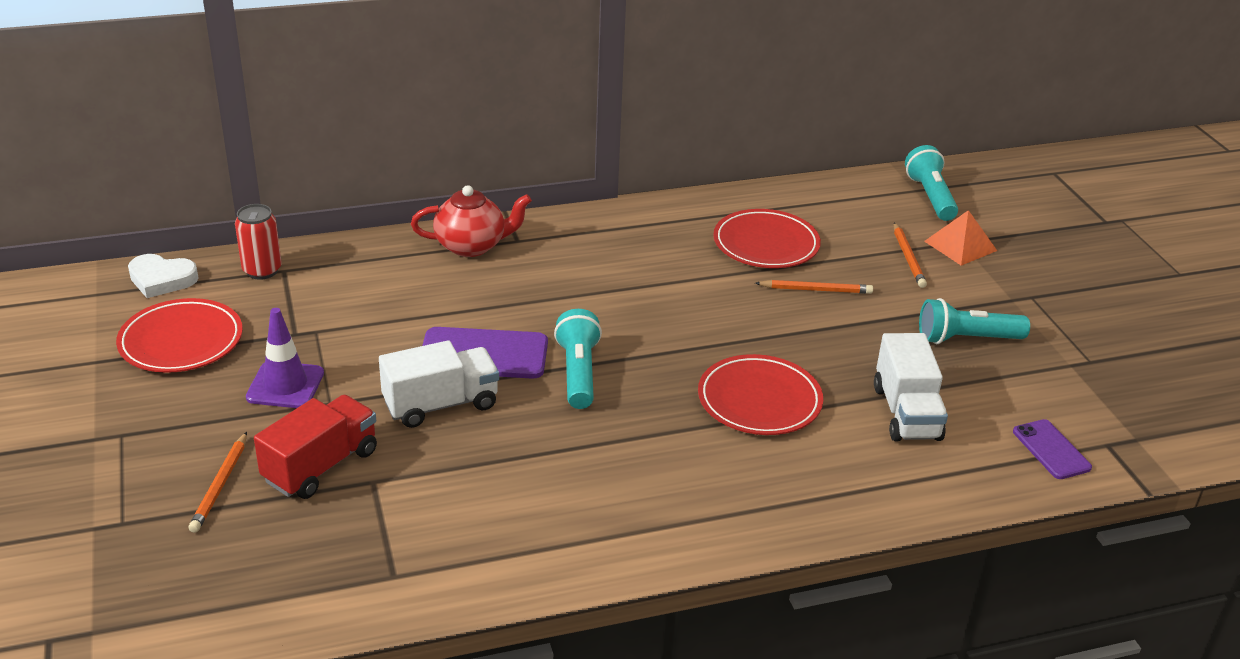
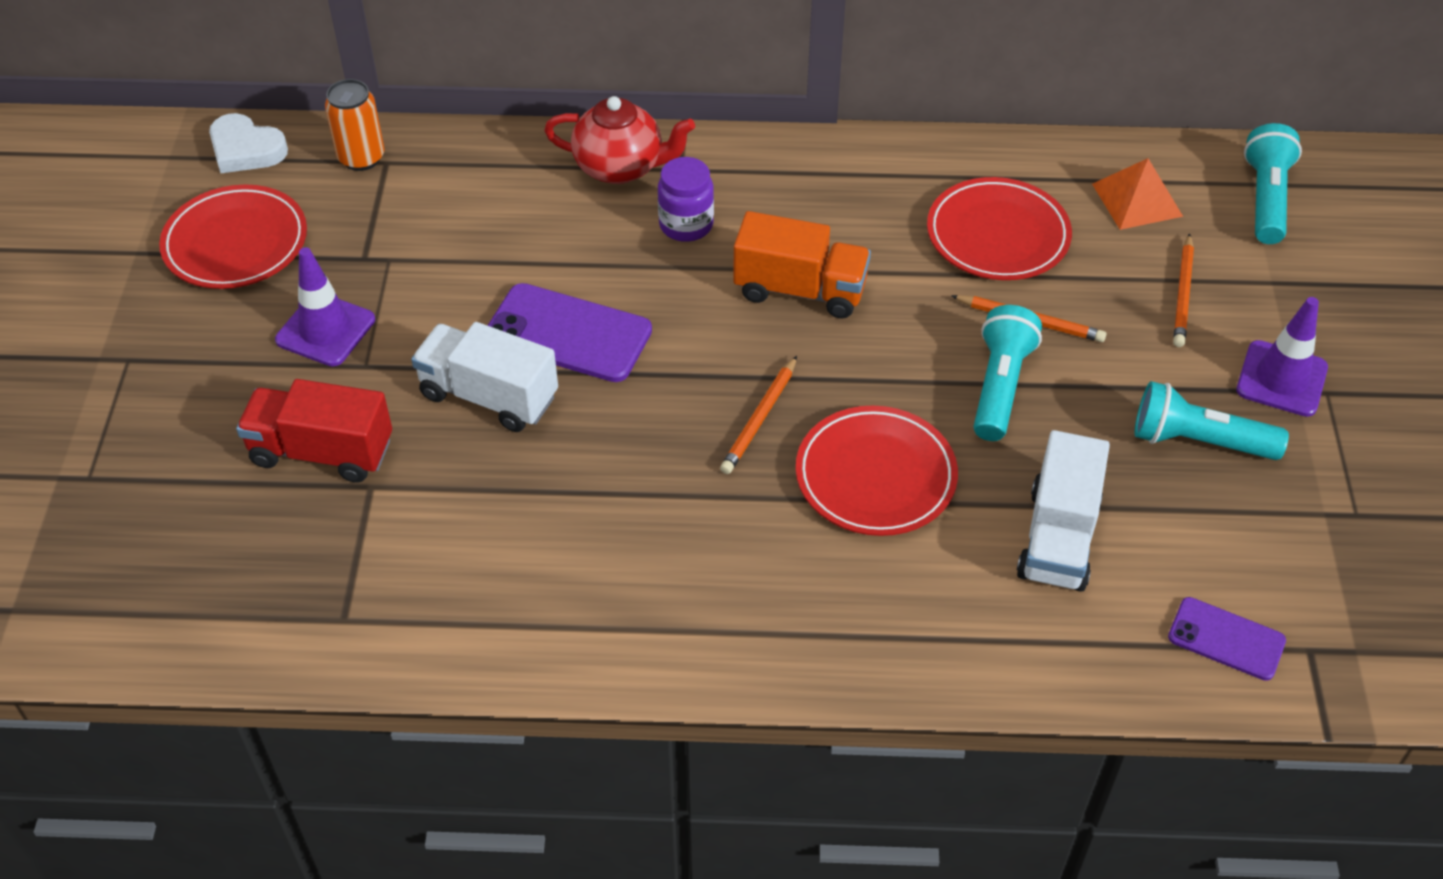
camera: 20 degrees right, 15 degrees up
(220, 485) = (206, 452): orange pencil -> orange pencil (759, 419)
(262, 270) = (361, 158): red can -> orange can
(321, 466) = (322, 452): red truck -> red truck turned 135 degrees counterclockwise
(441, 404) = (489, 396): white truck -> white truck turned 150 degrees counterclockwise
(539, 273) = (686, 225): none -> purple jar
(578, 372) = (669, 385): turquoise flashlight -> turquoise flashlight (1000, 386)
(644, 298) = (800, 290): none -> orange truck
(960, 245) = (1267, 288): orange pyramid -> orange pyramid (1137, 200)
(999, 294) = (1281, 379): none -> purple traffic cone
(1051, 450) = (1226, 639): purple phone -> purple phone turned 60 degrees counterclockwise

